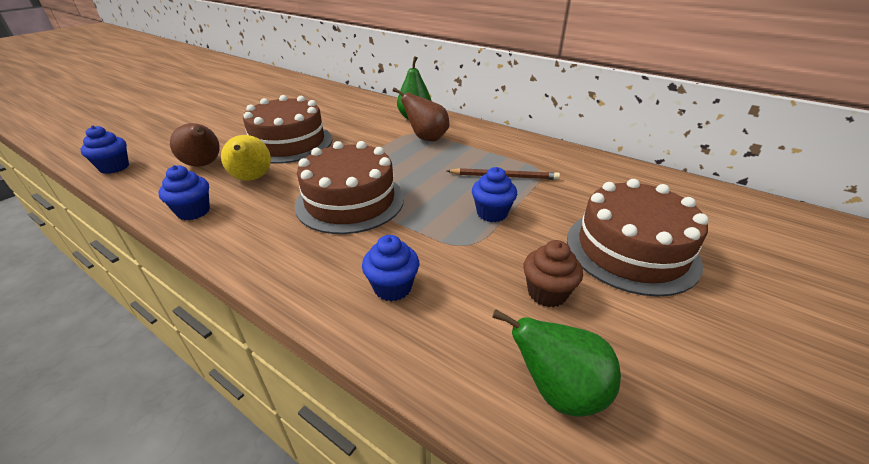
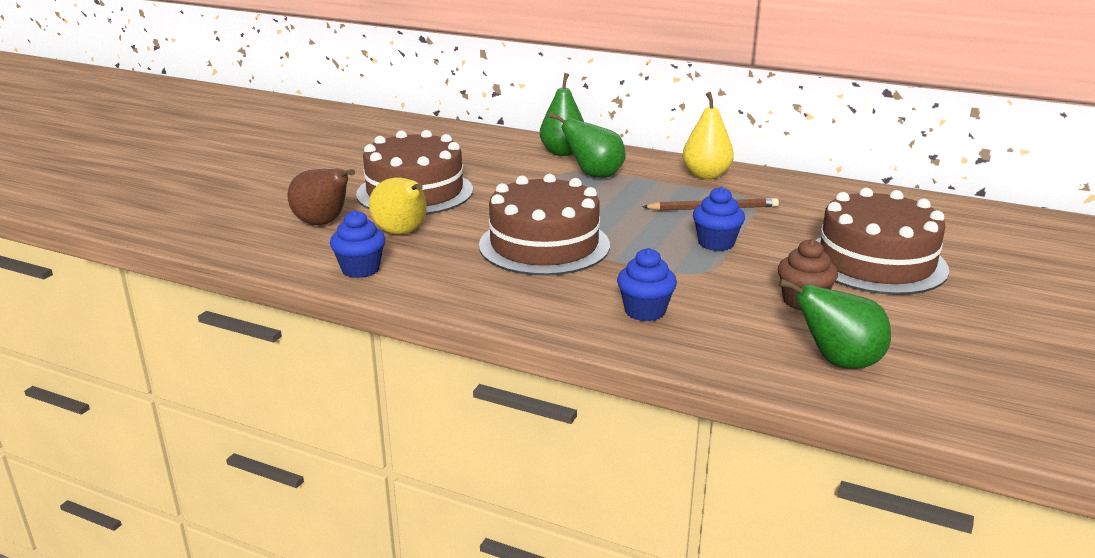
camera: 10 degrees left, 10 degrees down
(114, 167) = (202, 235): blue cupcake -> none
(426, 138) = (594, 175): brown pear -> green pear
(511, 145) = (706, 175): none -> yellow pear

